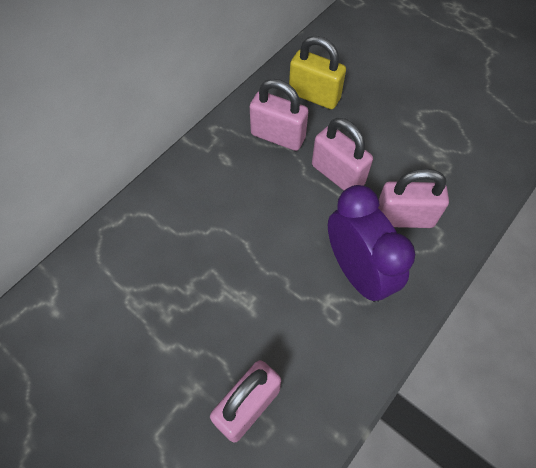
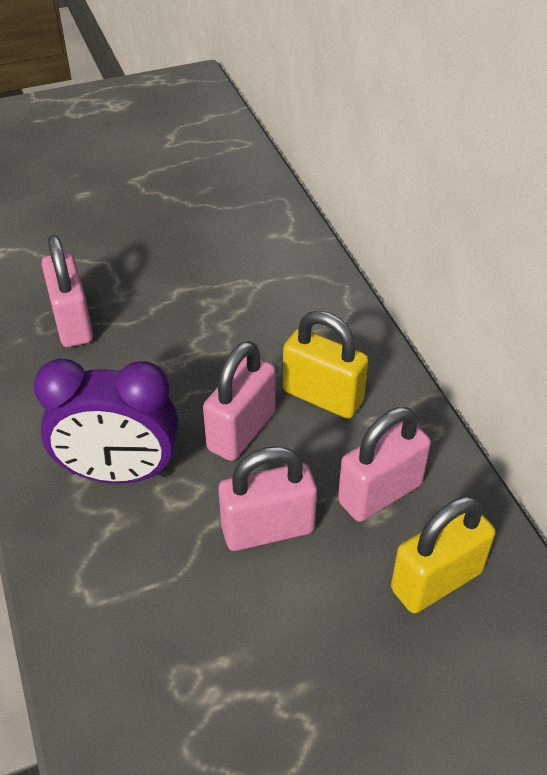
camera: 120 degrees right, 15 degrees down
(222, 193) = (323, 396): none -> yellow padlock
(404, 218) = (145, 567): pink padlock -> pink padlock (241, 431)

